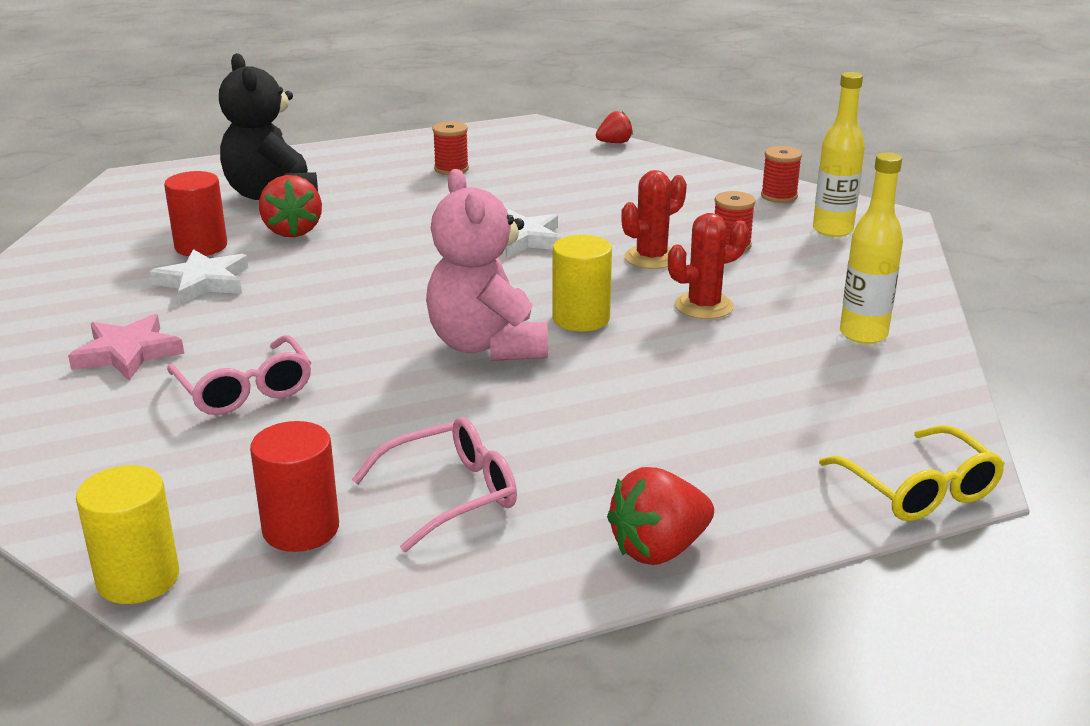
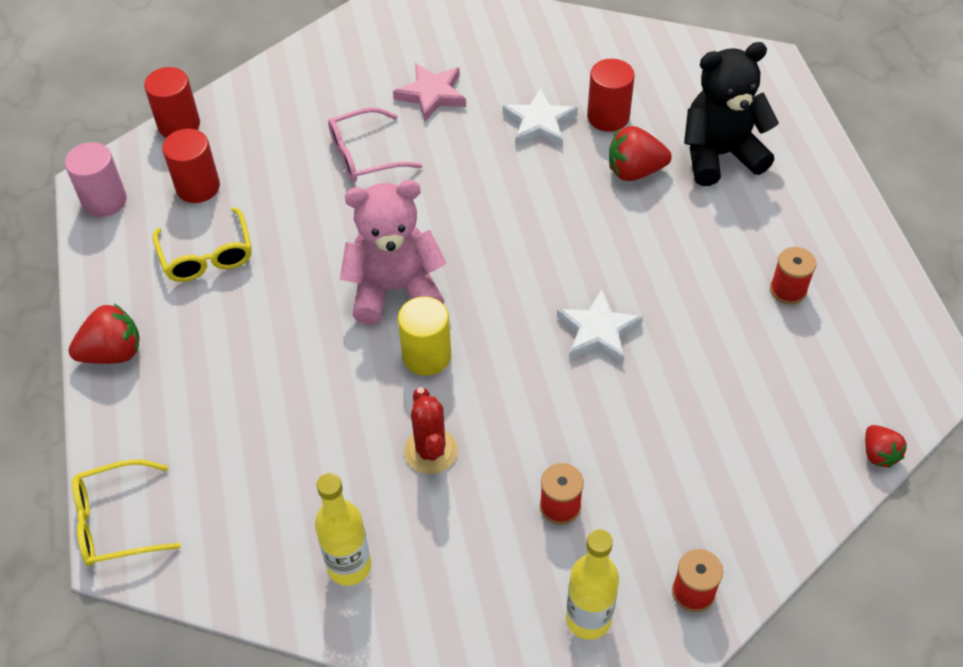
camera: 100 degrees right, 25 degrees up
(138, 579) = (179, 125): yellow cylinder -> red cylinder
(331, 632) = (104, 201): none -> pink cylinder
(451, 494) = (207, 256): pink glasses -> yellow glasses
(651, 258) = (540, 430): red cactus -> none
(659, 549) = (113, 353): red strawberry -> red strawberry turned 90 degrees clockwise

